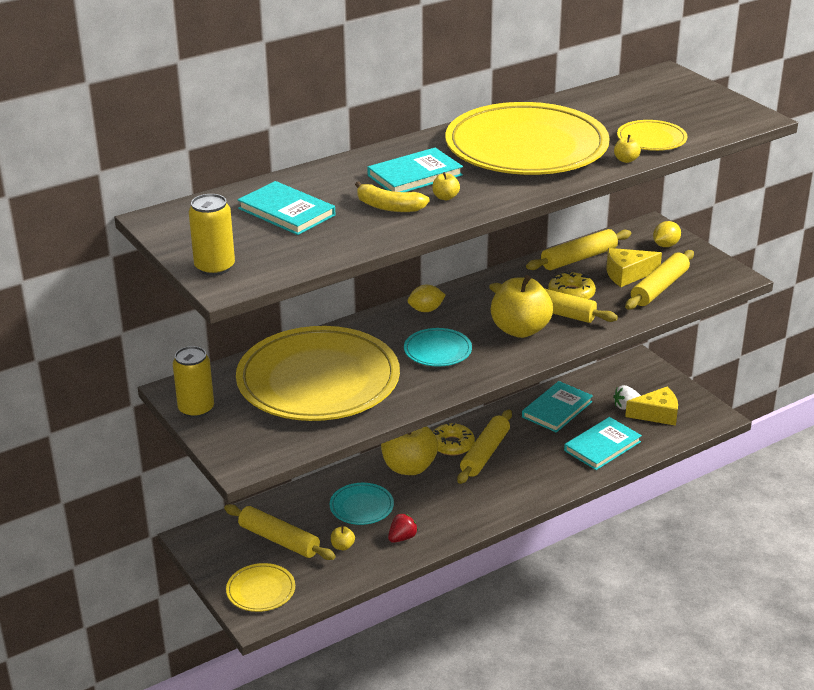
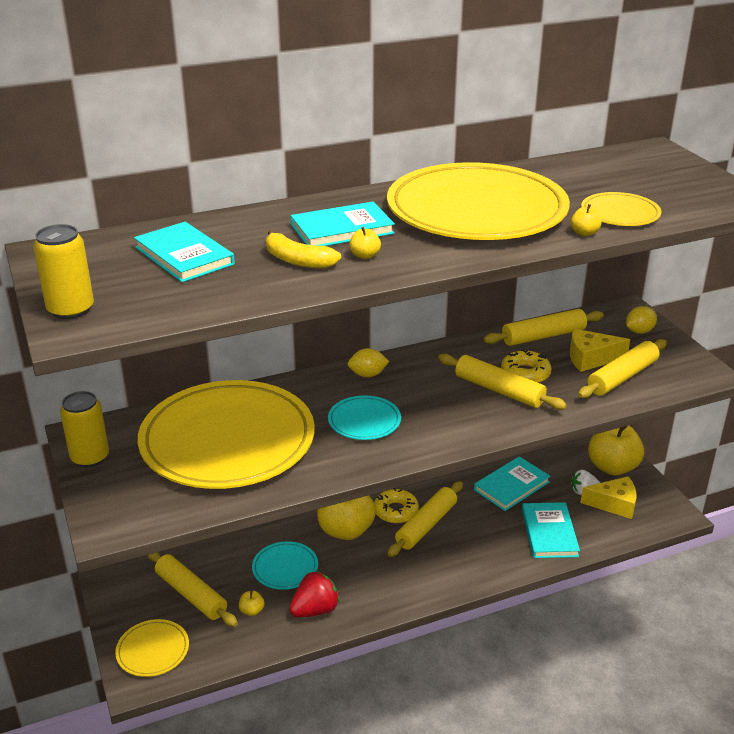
camera: 10 degrees right, 0 degrees up
(402, 538) = (315, 610): red strawberry -> red strawberry, size x1.52
(520, 330) = (459, 407): yellow apple -> yellow apple (612, 467)
(602, 446) = (549, 533): turquoise book -> turquoise book turned 60 degrees counterclockwise

